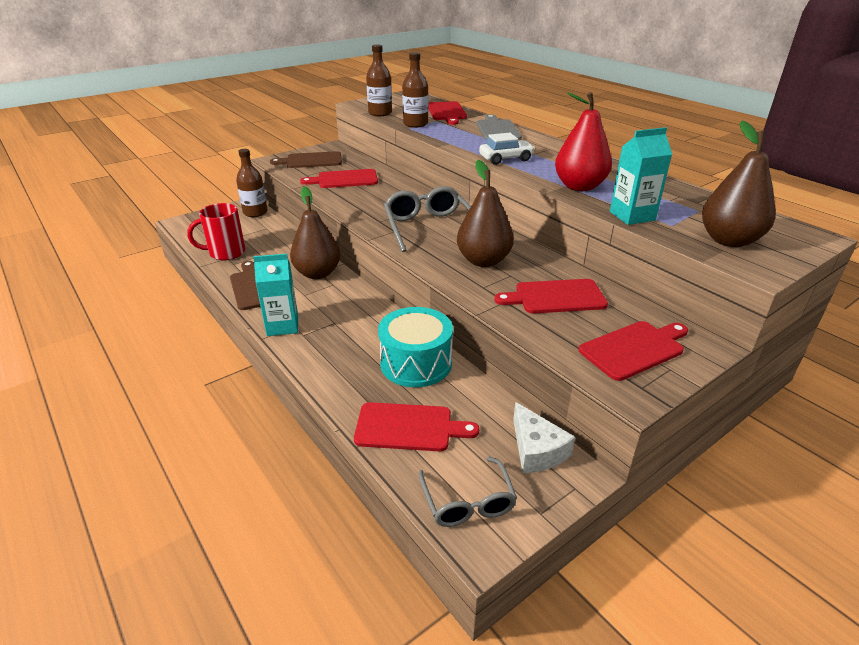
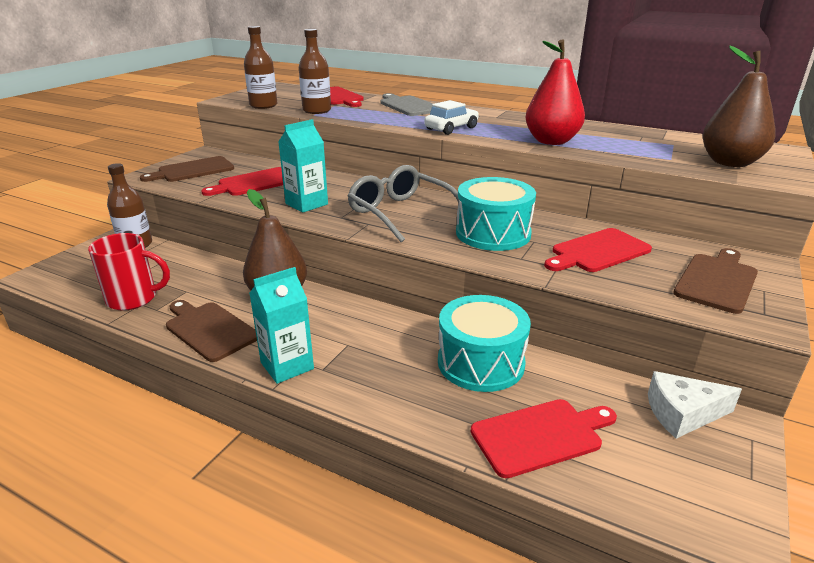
camera: 25 degrees left, 5 degrees down
(226, 253) = (134, 299): red mug -> red mug turned 135 degrees counterclockwise
(468, 502) = (678, 496): grey glasses -> none
(483, 261) = (493, 233): brown pear -> turquoise drum
(536, 450) = (682, 414): white cheese -> white cheese turned 135 degrees clockwise
(632, 216) = (629, 157): turquoise carton -> turquoise carton (306, 204)
(634, 349) = (717, 281): red cutting board -> brown cutting board

